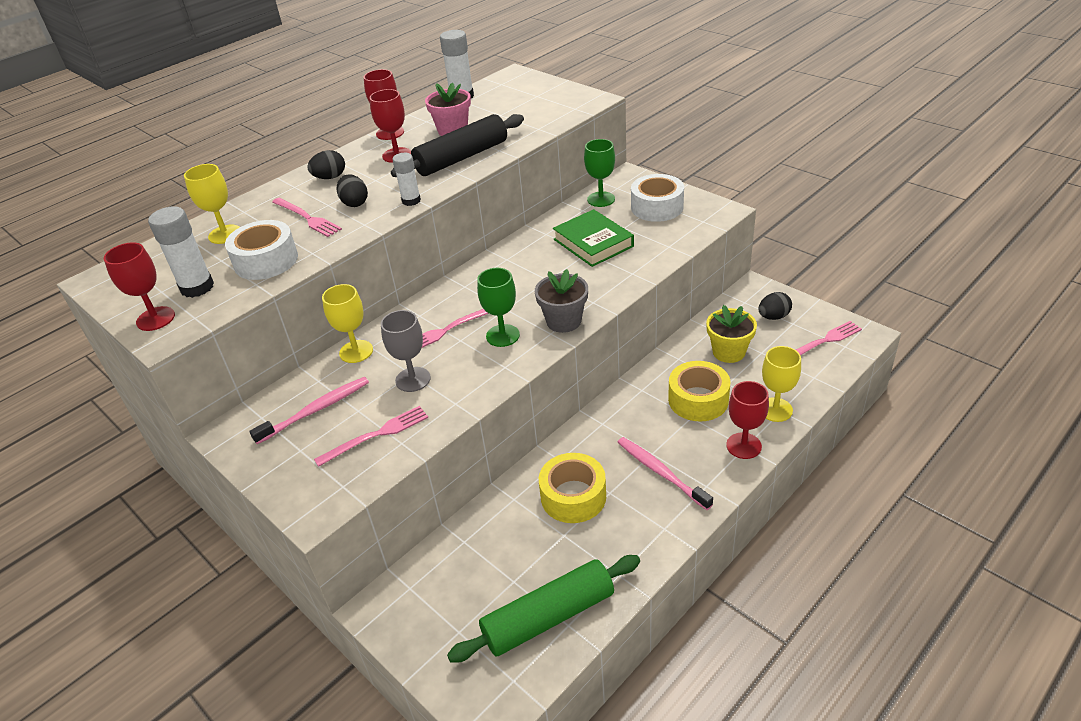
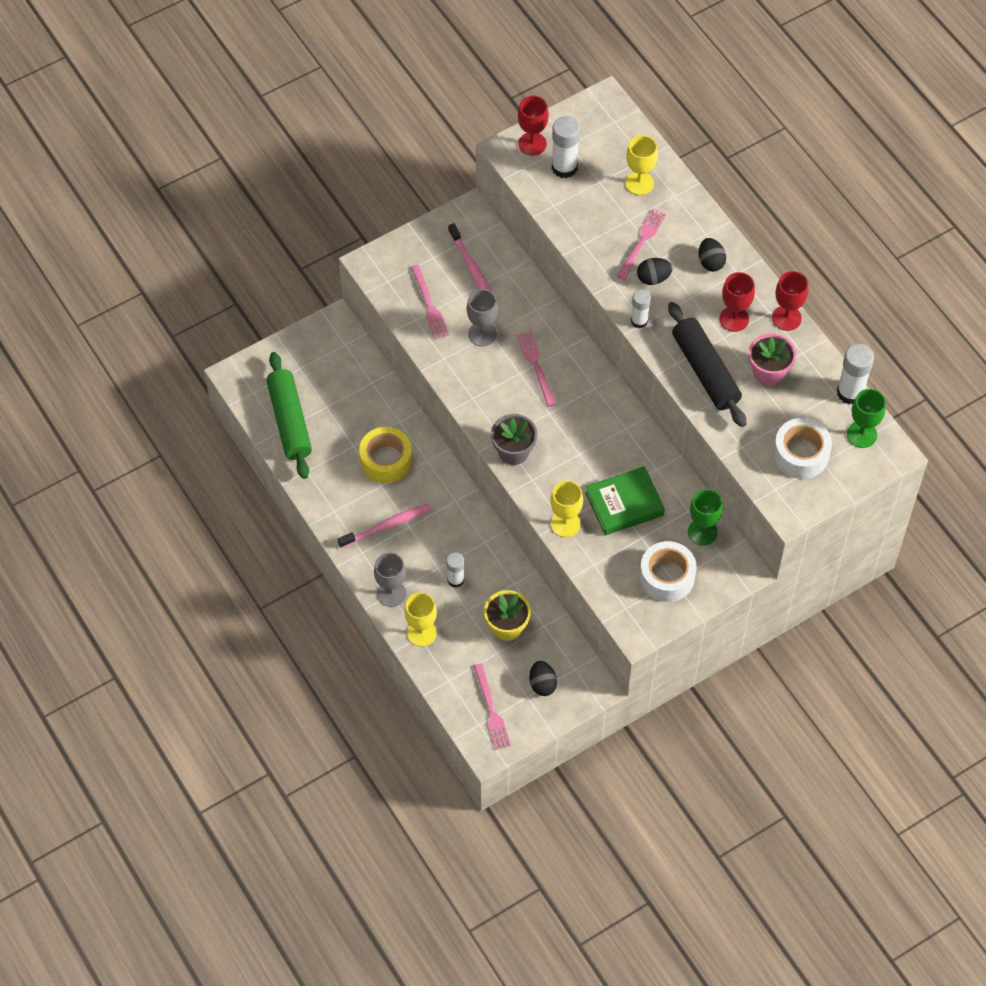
camera: 100 degrees right, 20 degrees up
(266, 261) = (584, 212): white tape -> white tape (801, 454)
(307, 218) = (641, 242): pink fork -> pink fork turned 150 degrees clockwise
(356, 351) = (533, 299): yellow goblet -> yellow goblet (565, 524)
(502, 335) = (512, 404): green goblet -> green goblet (861, 434)
(698, 400) = (455, 580): yellow tape -> white glue stick
(743, 446) = (391, 593): red goblet -> grey goblet

